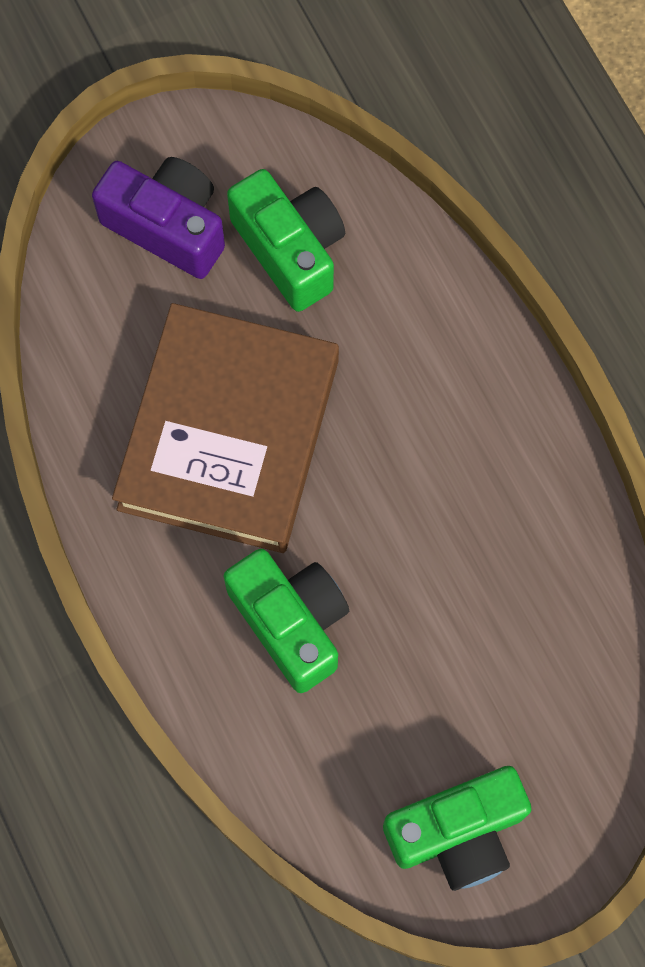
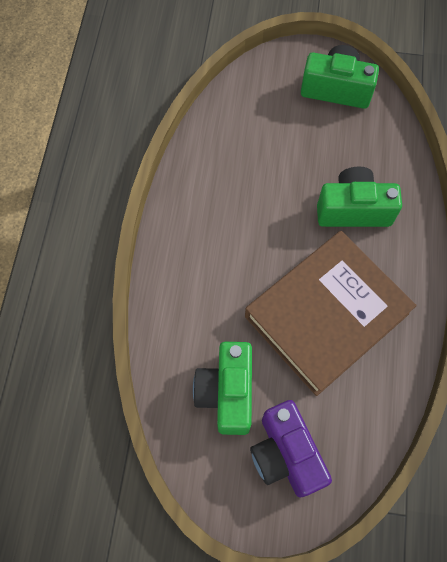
camera: 145 degrees left, 5 degrees down
(291, 622) = (353, 209): green camera -> green camera turned 90 degrees clockwise

